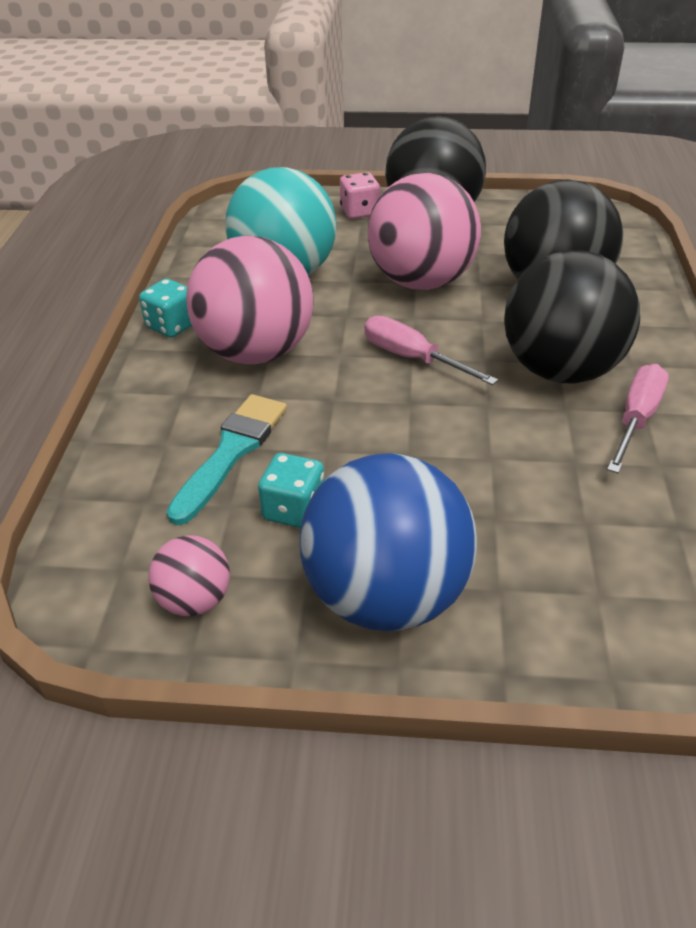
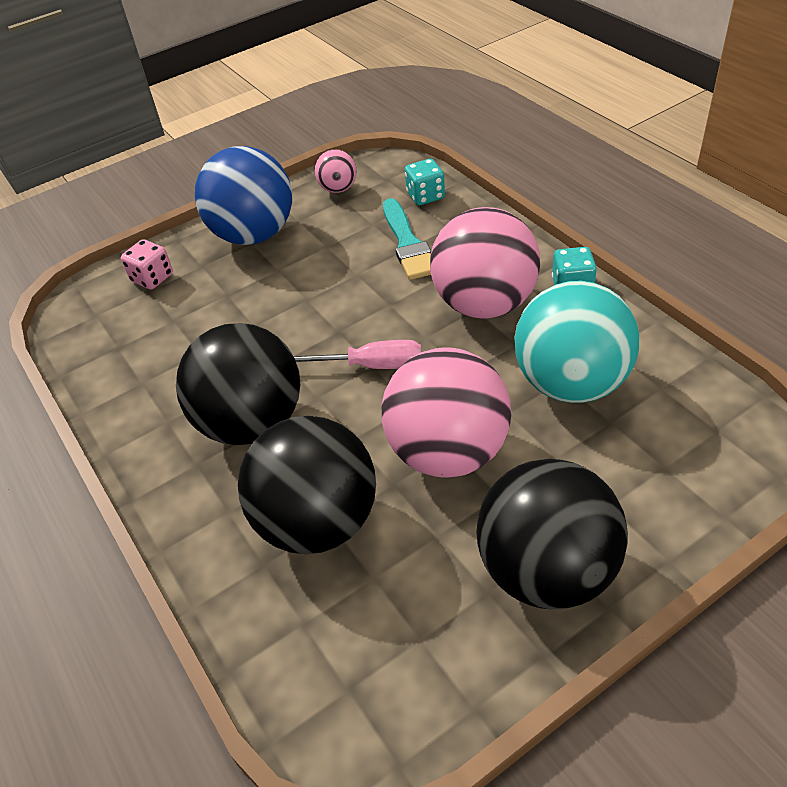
camera: 145 degrees right, 5 degrees up
(294, 509) = (338, 239): turquoise dice -> turquoise dice (425, 196)
(359, 212) = (631, 522): pink dice -> pink dice (152, 278)
(636, 419) = (172, 410): pink screwdriver -> none

